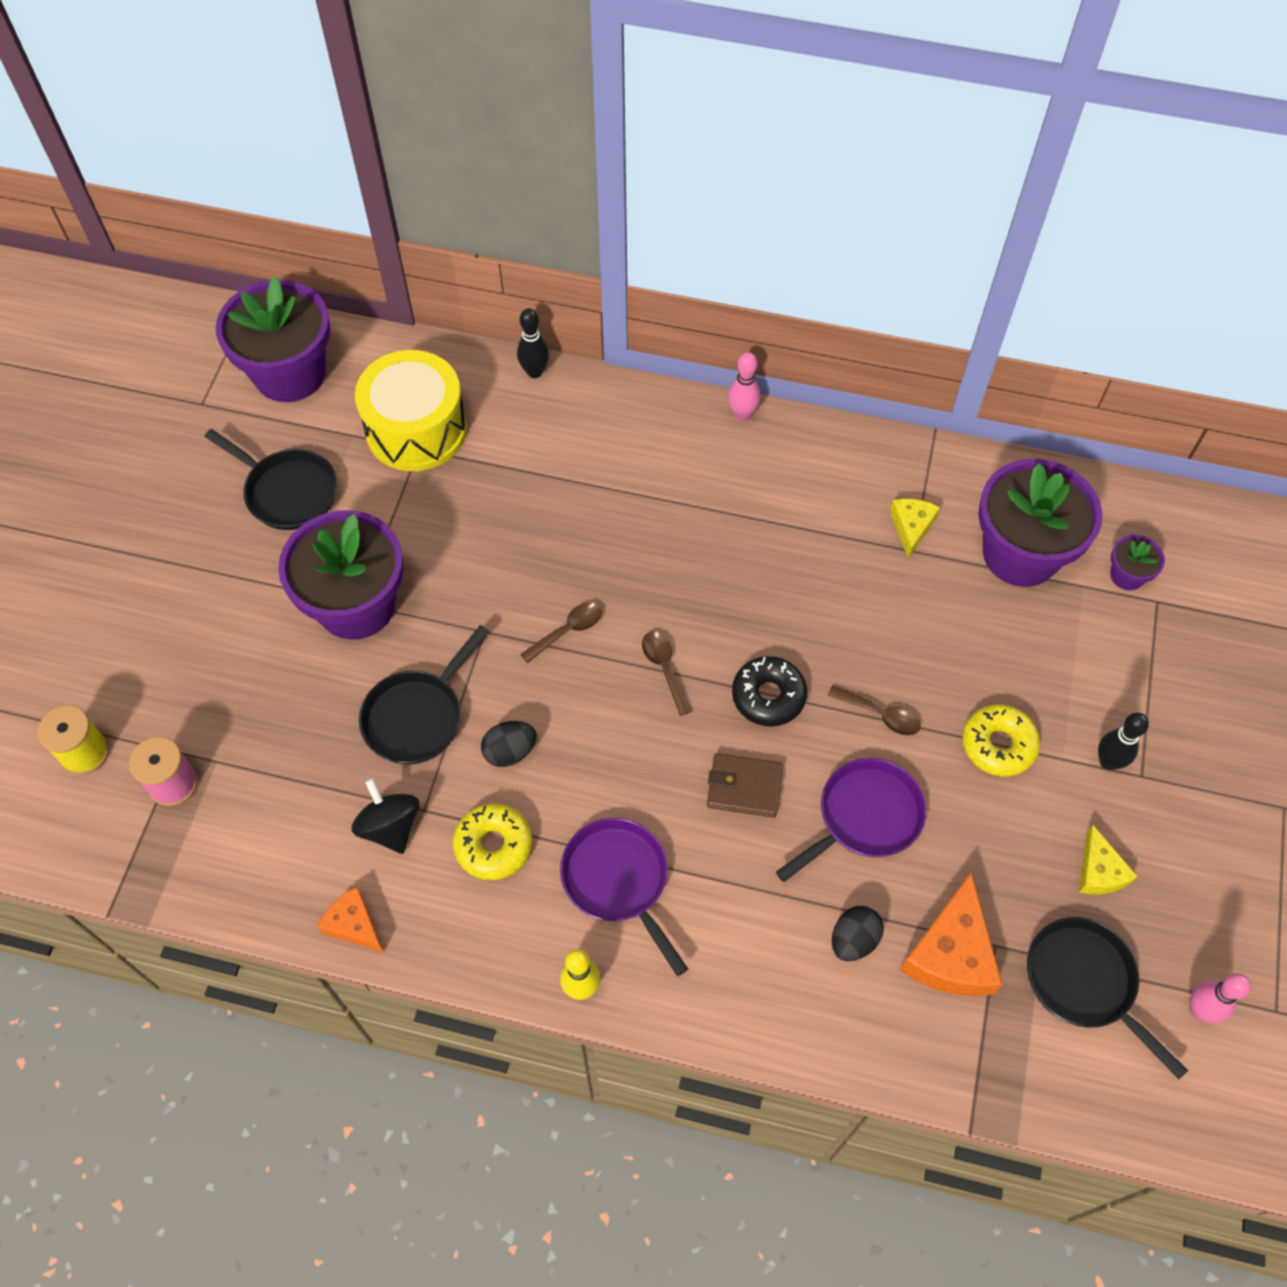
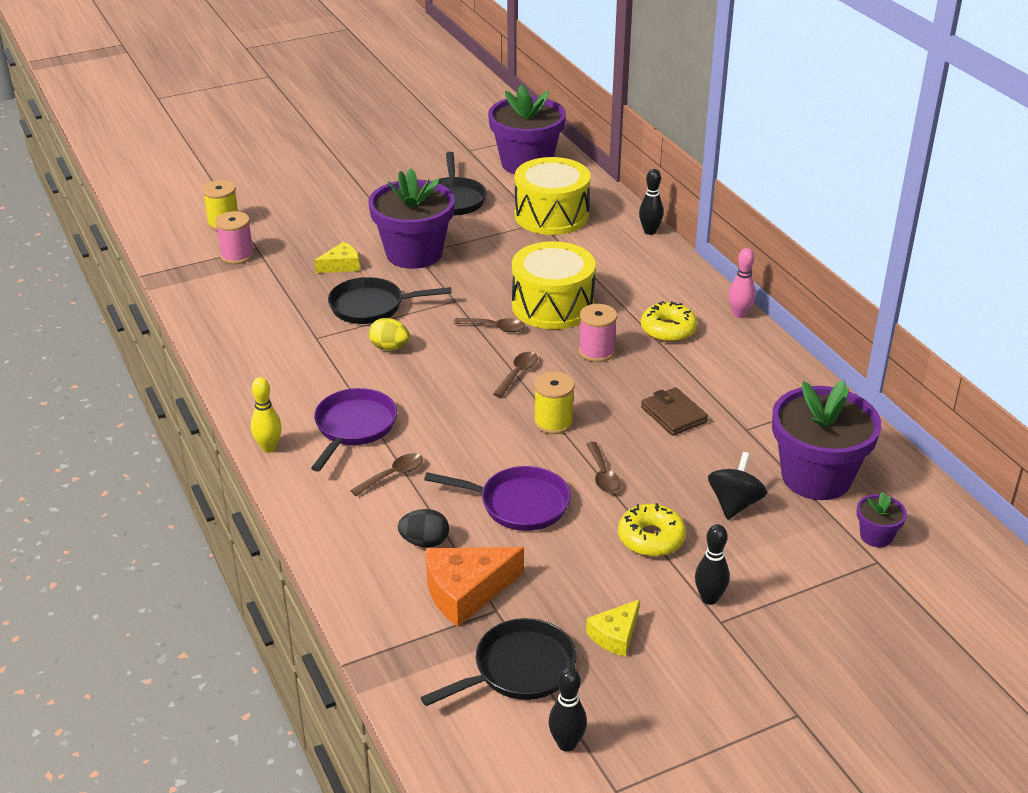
camera: 50 degrees right, 25 degrees down
(354, 924) = (220, 350): orange cheese -> none
(390, 826) = (292, 332): black spinning top -> black spinning top (734, 504)
(493, 845) = (323, 372): yellow donut -> yellow donut (668, 330)
(510, 751) = (389, 347): black egg -> yellow egg
(579, 552) = (552, 306): none -> yellow drum
(691, 574) = (596, 351): none -> pink spool
(728, 897) = (393, 475): none -> brown spoon
(744, 787) = (476, 444): brown wallet -> brown wallet (673, 415)
(768, 696) = (553, 422): black donut -> yellow spool
(911, 527) = (763, 420): yellow cheese -> yellow cheese (341, 265)
(1085, 983) = (518, 669): black pan -> black pan turned 45 degrees clockwise
(1200, 1010) = (566, 744): pink bowling pin -> black bowling pin

